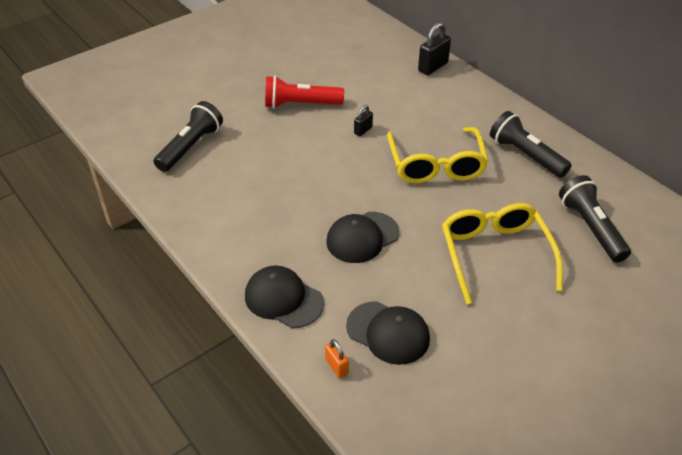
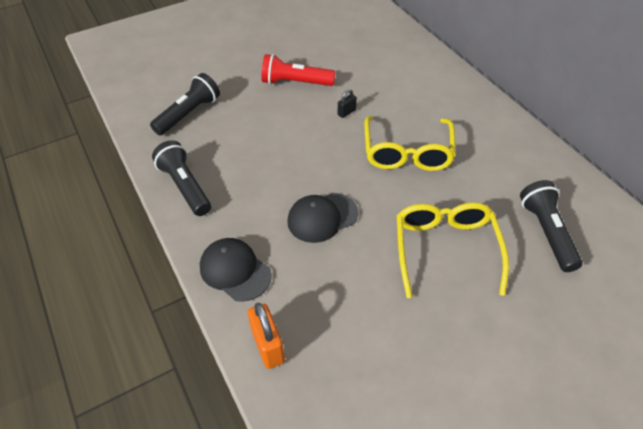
camera: 10 degrees right, 5 degrees up
(336, 366) = (268, 346): orange padlock -> orange padlock, size x1.79
(388, 332) = (325, 317): black cap -> none
(433, 67) = (425, 57): black padlock -> none
(526, 155) = (496, 151): black flashlight -> black flashlight (185, 187)

